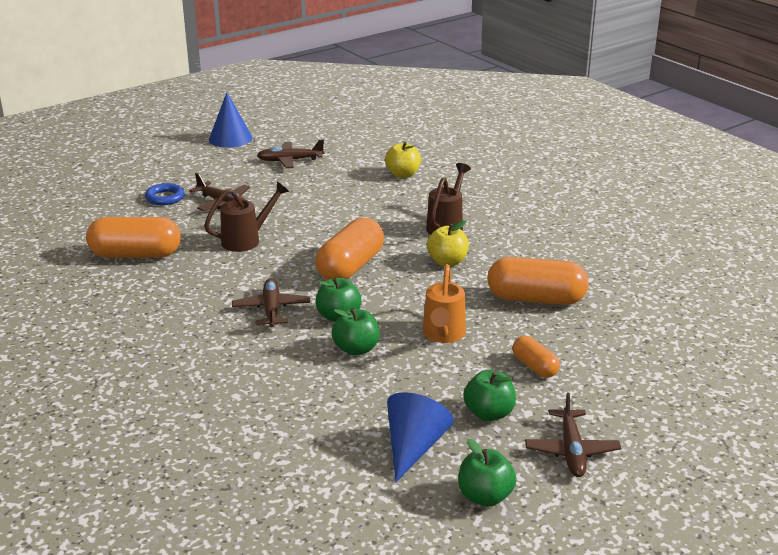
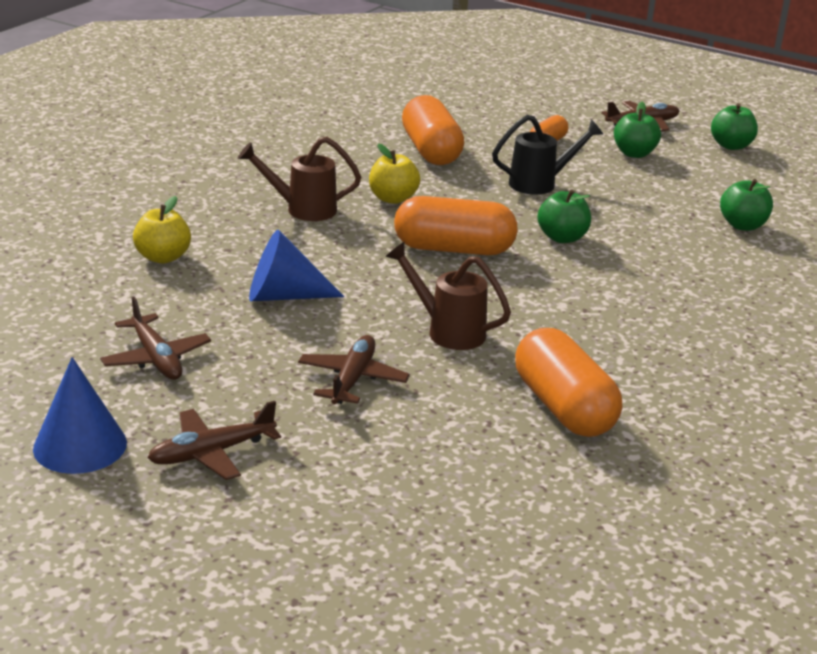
camera: 115 degrees left, 0 degrees up
(165, 198) = (371, 441): blue ring -> none
(271, 309) = (589, 277): brown plane -> brown plane (212, 453)
(356, 349) = (608, 219): green apple -> green apple (742, 225)
(414, 447) = (712, 175): blue cone -> blue cone (284, 296)
(443, 335) = (540, 184): orange watering can -> black watering can

